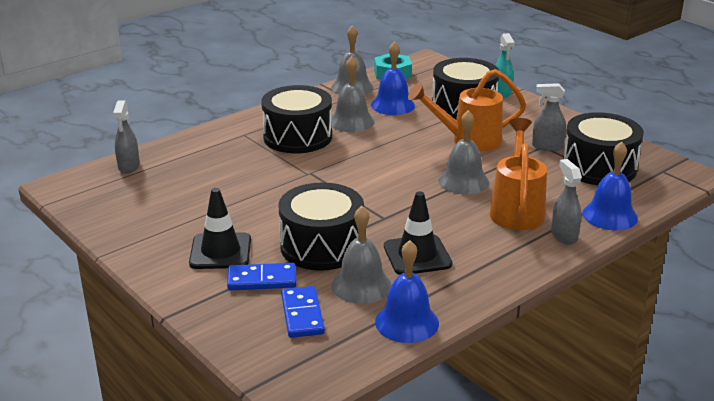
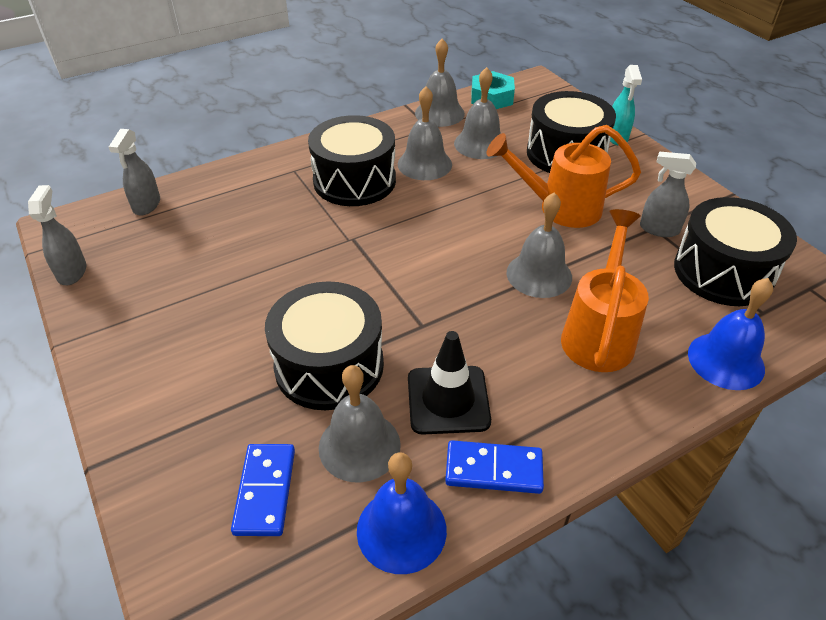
camera: 10 degrees right, 15 degrees up
(220, 251) = (201, 357): black traffic cone -> none
(262, 280) = (235, 416): blue domino -> blue domino (493, 469)
(393, 105) = (480, 144): blue bell -> grey bell
(564, 235) = (656, 390): grey spray bottle -> grey spray bottle (72, 272)

